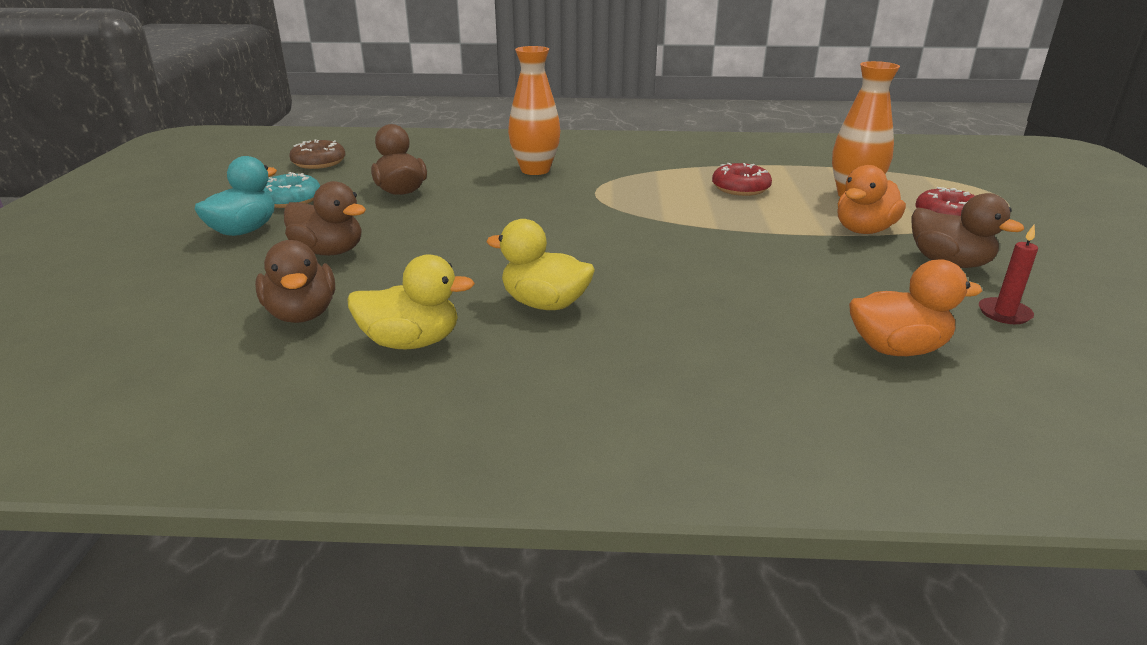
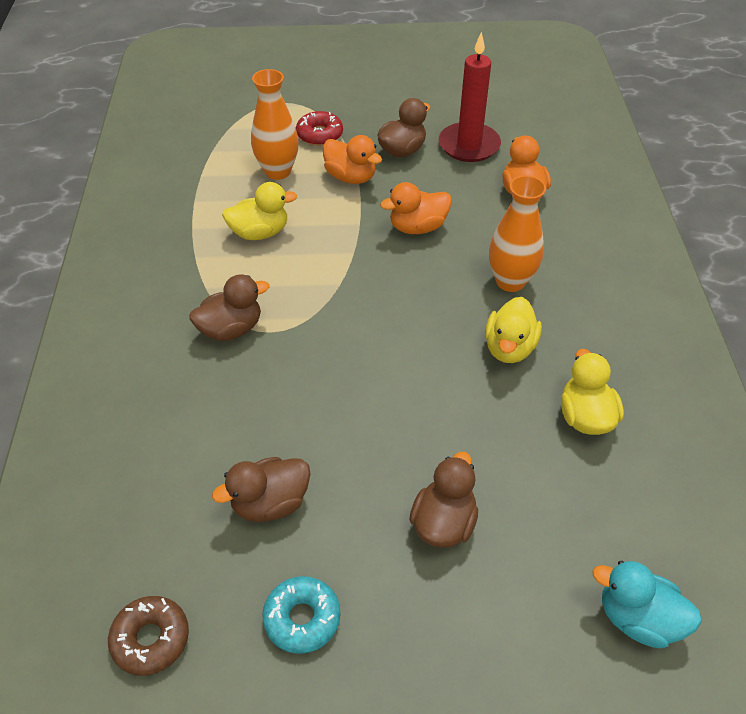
camera: 95 degrees left, 20 degrees up
(244, 231) = (403, 631): turquoise duck -> turquoise duck (638, 619)
(302, 314) = (566, 502): brown duck -> brown duck (231, 329)
(535, 170) = (200, 385): orange vase -> orange vase (510, 281)
(740, 188) = (260, 233): red donut -> yellow duck
(774, 263) = (417, 227): none -> orange duck
(1004, 313) = (469, 145): red candle -> red candle, size x2.16

